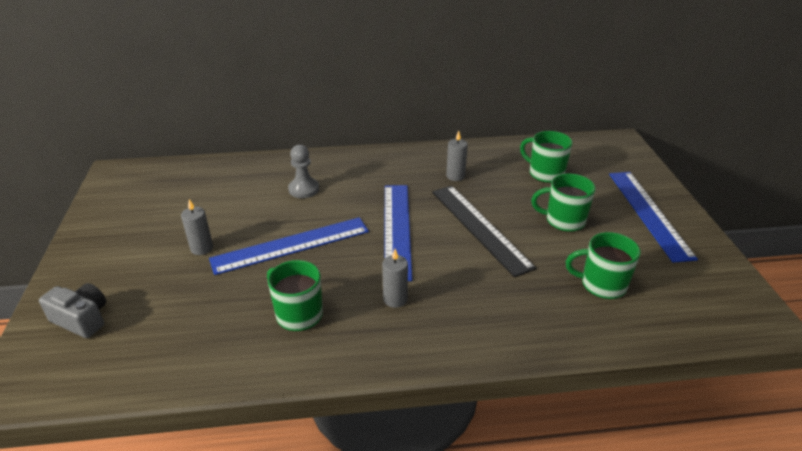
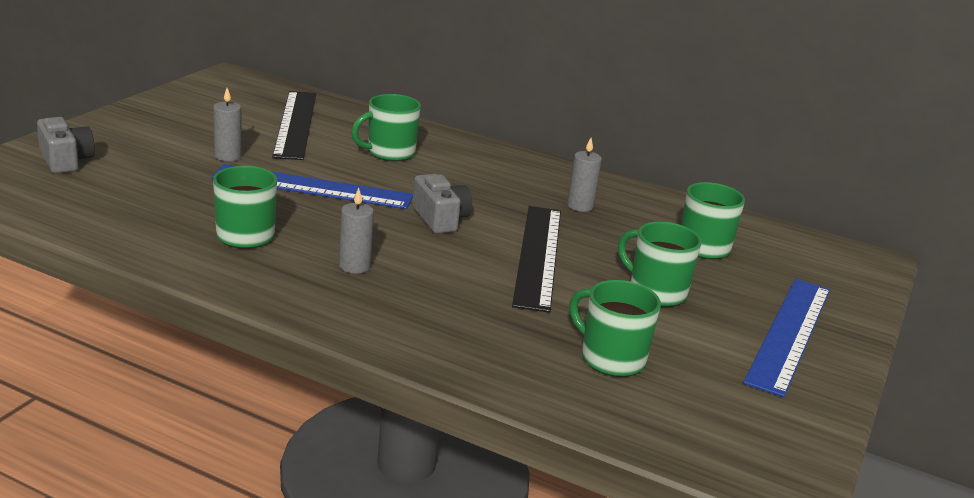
camera: 30 degrees right, 10 degrees down
(214, 194) = (295, 124): none -> black ruler
(304, 189) = (389, 153): grey pawn -> green mug
(396, 229) = (440, 219): blue ruler -> grey camera

